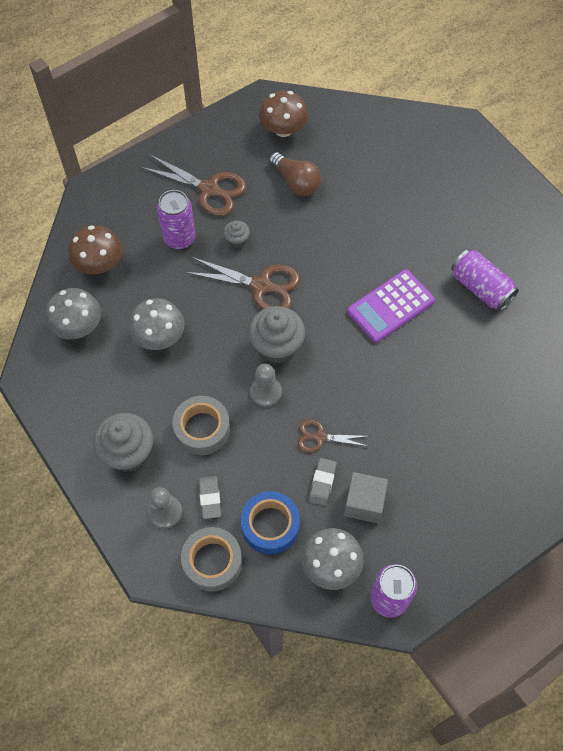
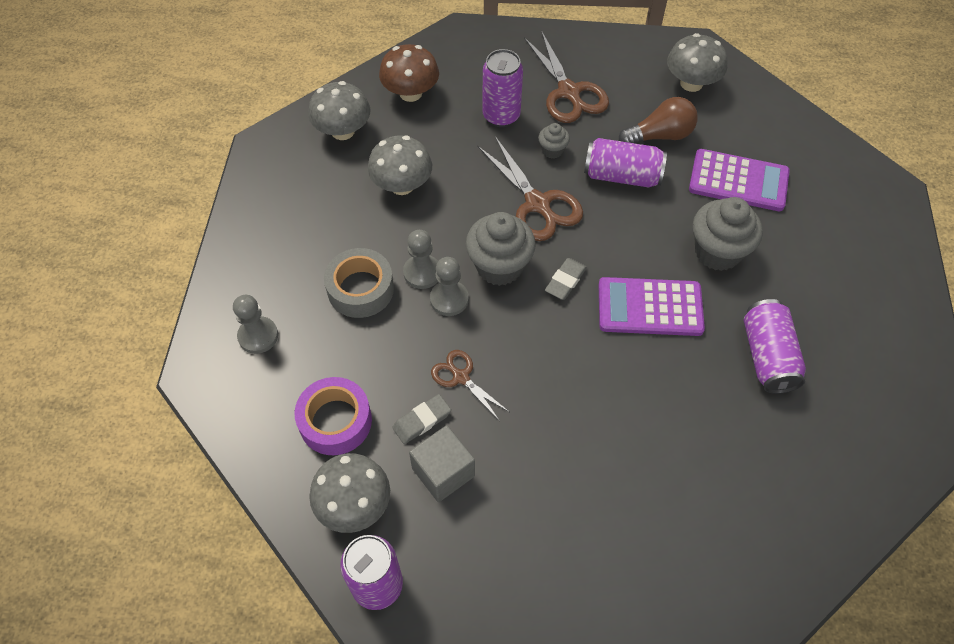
camera: 40 degrees right, 5 degrees down
(128, 453) = (278, 263): grey cupcake -> grey cupcake (717, 252)
(210, 498) = (307, 354): grey eraser -> grey eraser (565, 281)
(212, 562) = (253, 411): grey tape -> none
(231, 388) = (422, 273): none -> grey pawn
(270, 525) = (335, 421): blue tape -> purple tape
(283, 129) = (691, 83): brown mushroom -> grey mushroom
(296, 182) = (659, 135): brown light bulb -> brown light bulb turned 105 degrees counterclockwise
(297, 228) = (622, 176): none -> purple can
(371, 182) = (738, 181): none -> purple calculator

